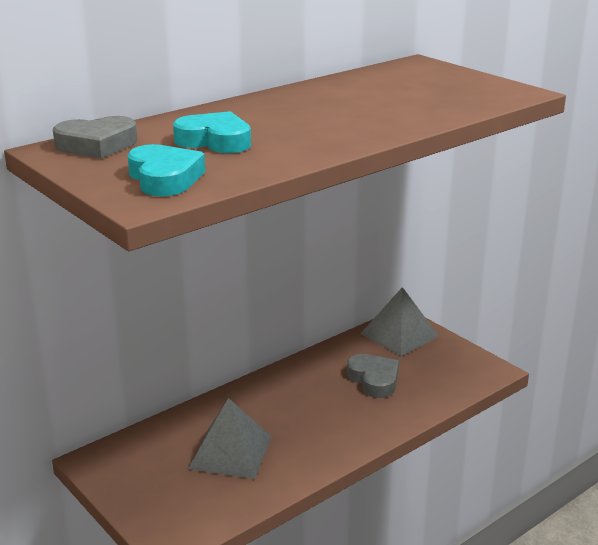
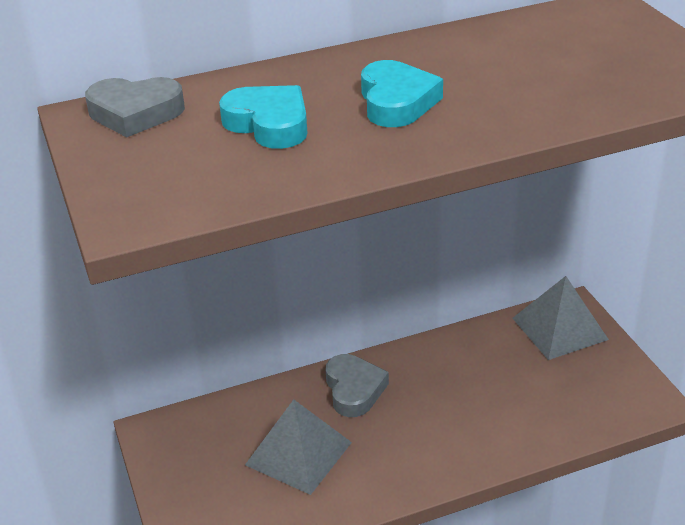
camera: 20 degrees right, 10 degrees up
(164, 178) = (174, 183): turquoise heart -> turquoise heart (396, 102)
(374, 380) = (501, 388): grey heart -> grey heart (354, 390)

